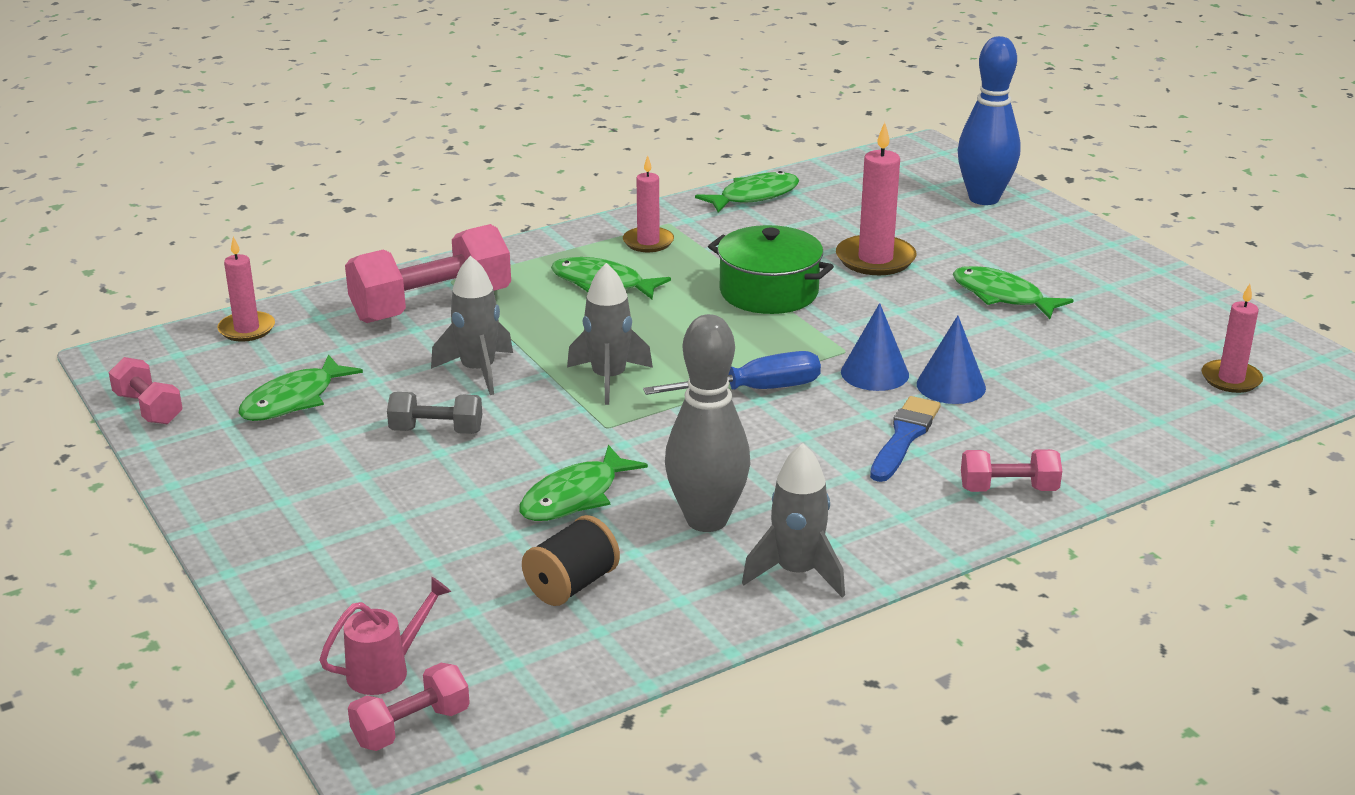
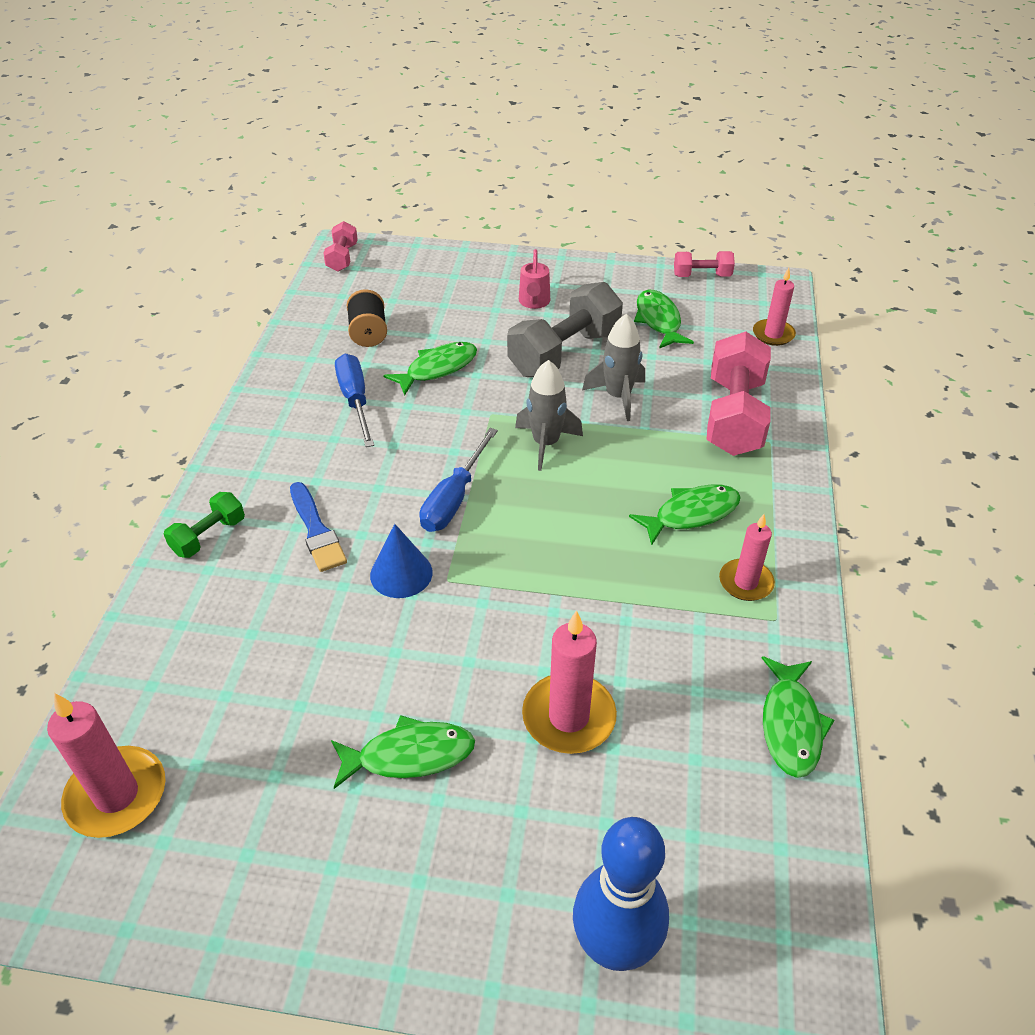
camera: 130 degrees right, 15 degrees up
(386, 670) = (385, 265): pink watering can -> pink watering can (534, 302)
(436, 431) = (564, 353): grey dumbbell -> grey dumbbell, size x1.94
(575, 496) = (437, 369): green fish -> green fish turned 60 degrees clockwise
(706, 520) = (355, 400): grey bowling pin -> blue screwdriver
(769, 292) = (582, 599): green pot -> none
(797, 572) = (272, 404): grey rocket -> none
(951, 386) = (336, 602): blue cone -> none
(1008, 489) = (209, 536): pink dumbbell -> green dumbbell
(1231, 379) = (116, 795): pink candle -> pink candle, size x1.53

